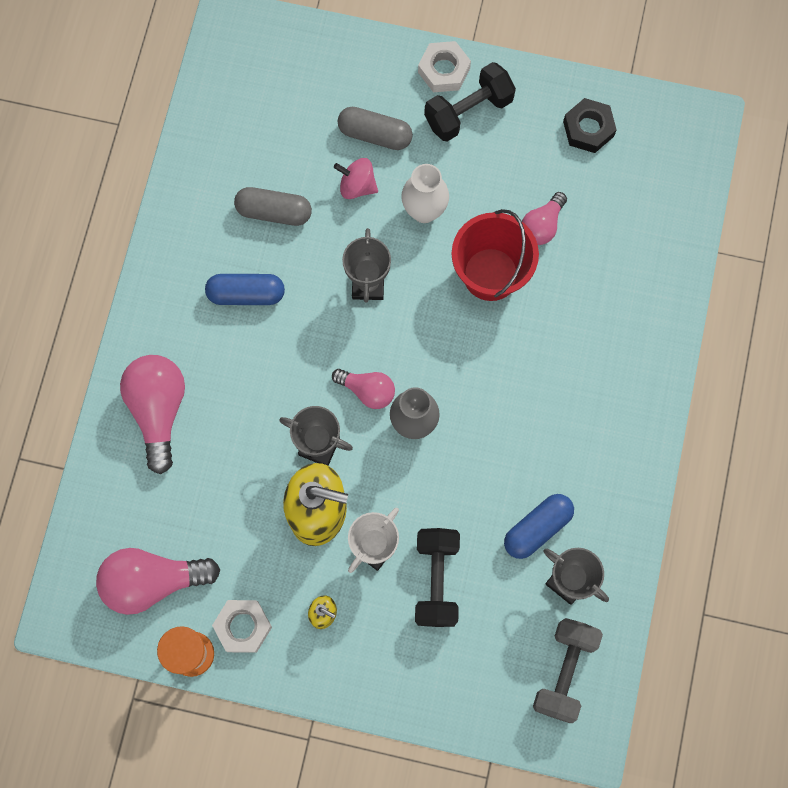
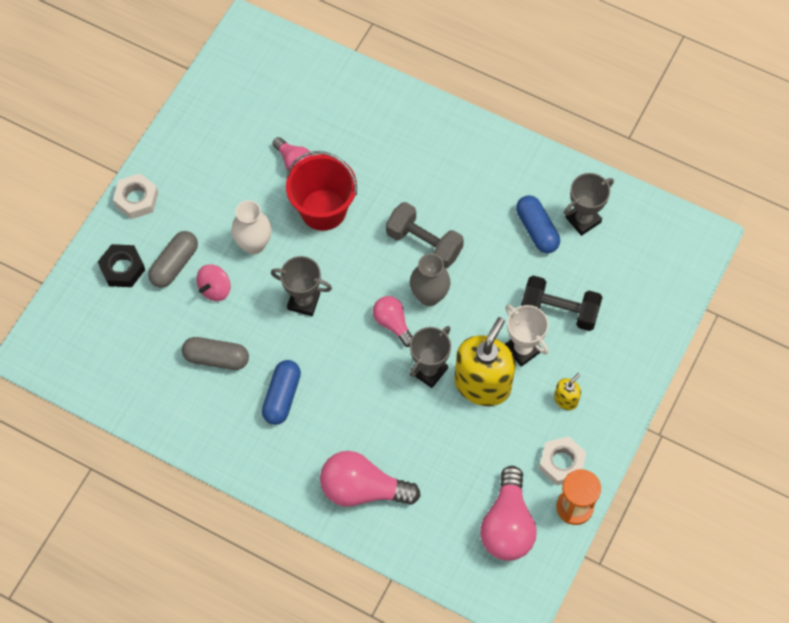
camera: 75 degrees left, 10 degrees down
(274, 212) = (216, 358): grey capsule -> grey capsule turned 75 degrees clockwise
(367, 390) = (393, 323): pink light bulb -> pink light bulb turned 75 degrees counterclockwise
(468, 111) = (179, 190): black dumbbell -> none
(564, 671) = (650, 240): grey dumbbell -> grey dumbbell (424, 243)
(588, 129) = (224, 109): black nut -> black nut (122, 268)

